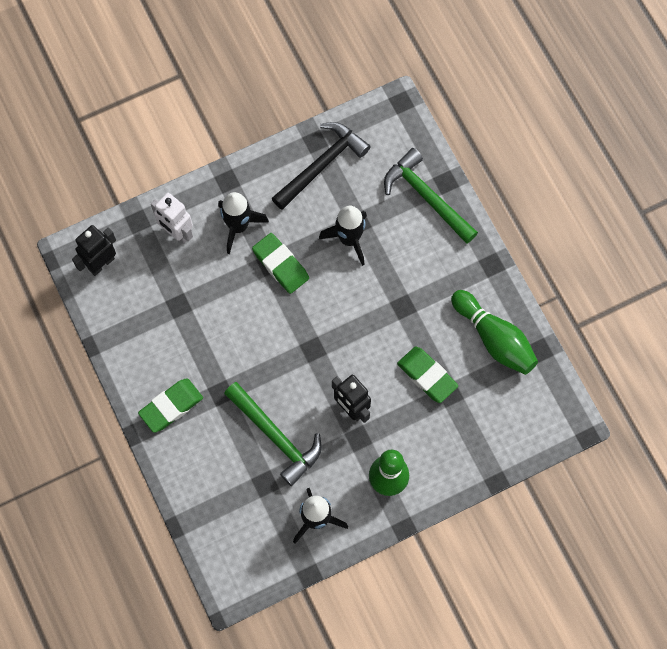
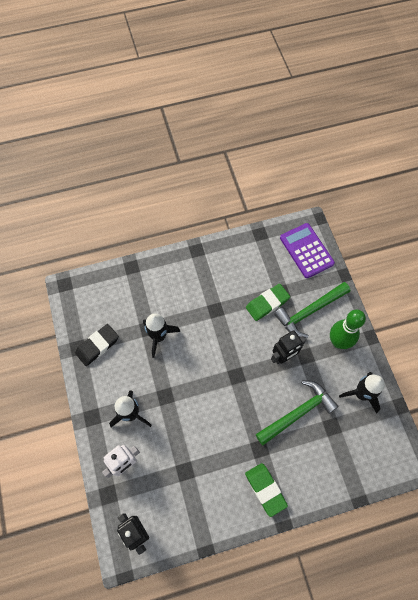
camera: 80 degrees left, 5 degrees down
(280, 265) = (168, 388): green eraser -> none
(321, 165) = (97, 346): black hammer -> black eraser
(427, 197) = (140, 280): green hammer -> green hammer (310, 311)
(494, 338) = (248, 258): green bowling pin -> none
(525, 422) = (306, 250): none -> purple calculator

